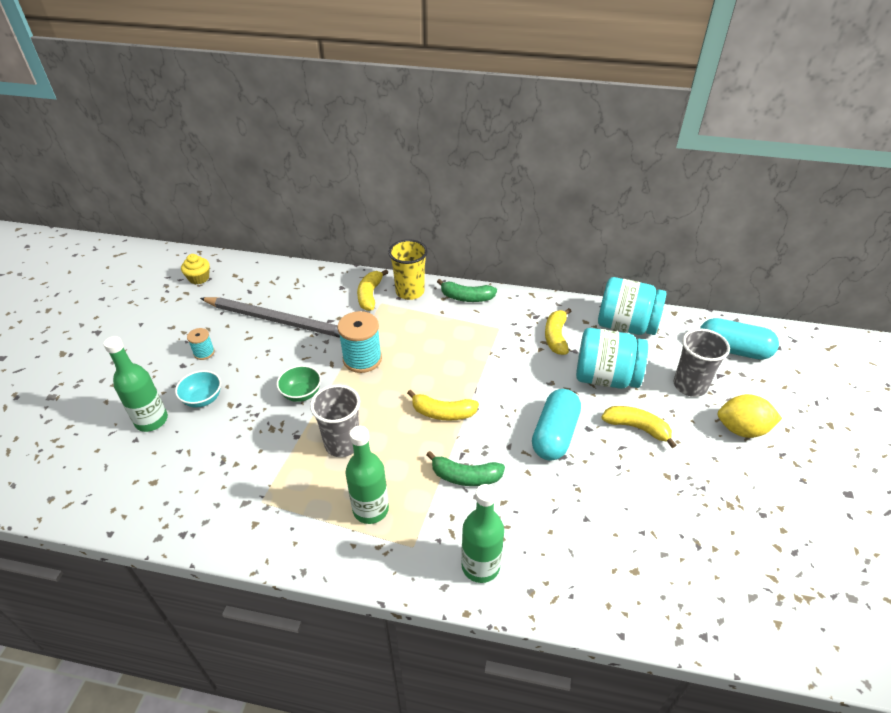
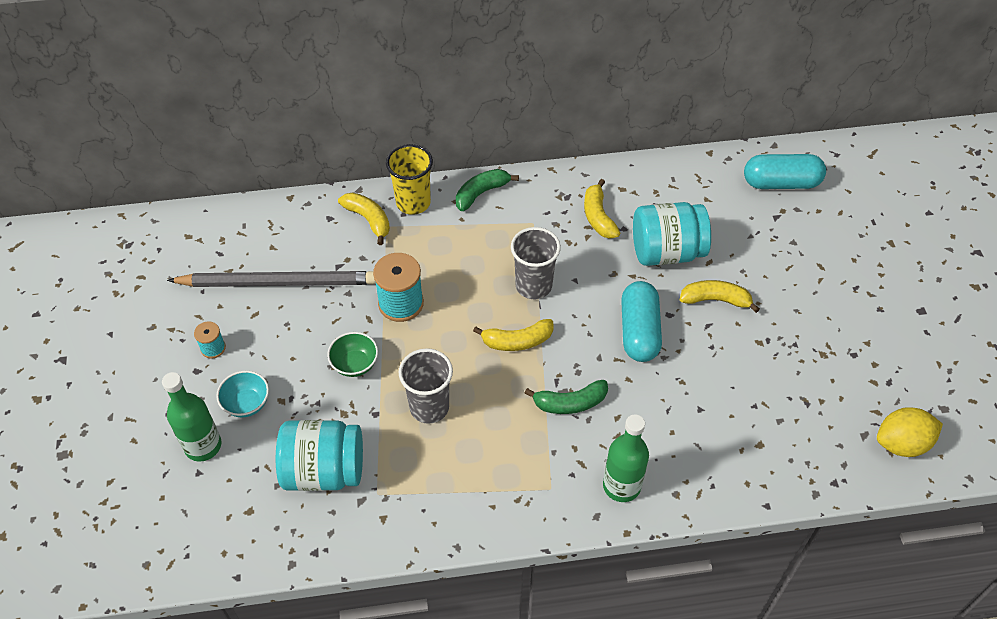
camera: 20 degrees left, 10 degrees up
(199, 278) = (145, 252): yellow cupcake -> none
(370, 295) = (368, 220): yellow banana -> yellow banana turned 150 degrees clockwise
(370, 509) = (492, 466): green bottle -> none
(466, 297) = (481, 193): green banana -> green banana turned 150 degrees clockwise
(626, 325) = (666, 183): turquoise jar -> turquoise jar (324, 470)
(690, 385) = (751, 237): grey cup -> grey cup (533, 286)
(742, 429) = (813, 272): yellow lemon -> yellow lemon (901, 443)

